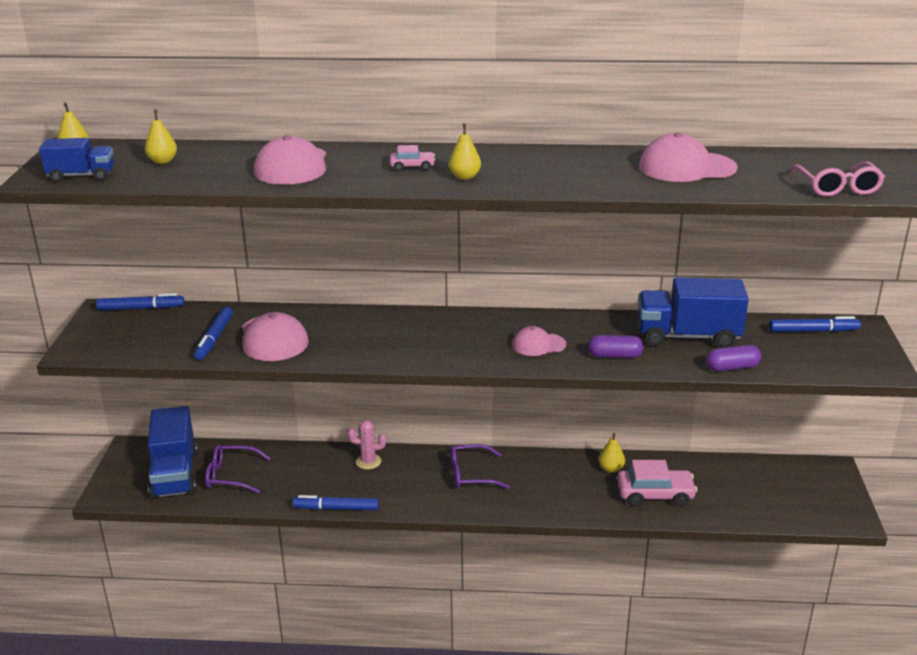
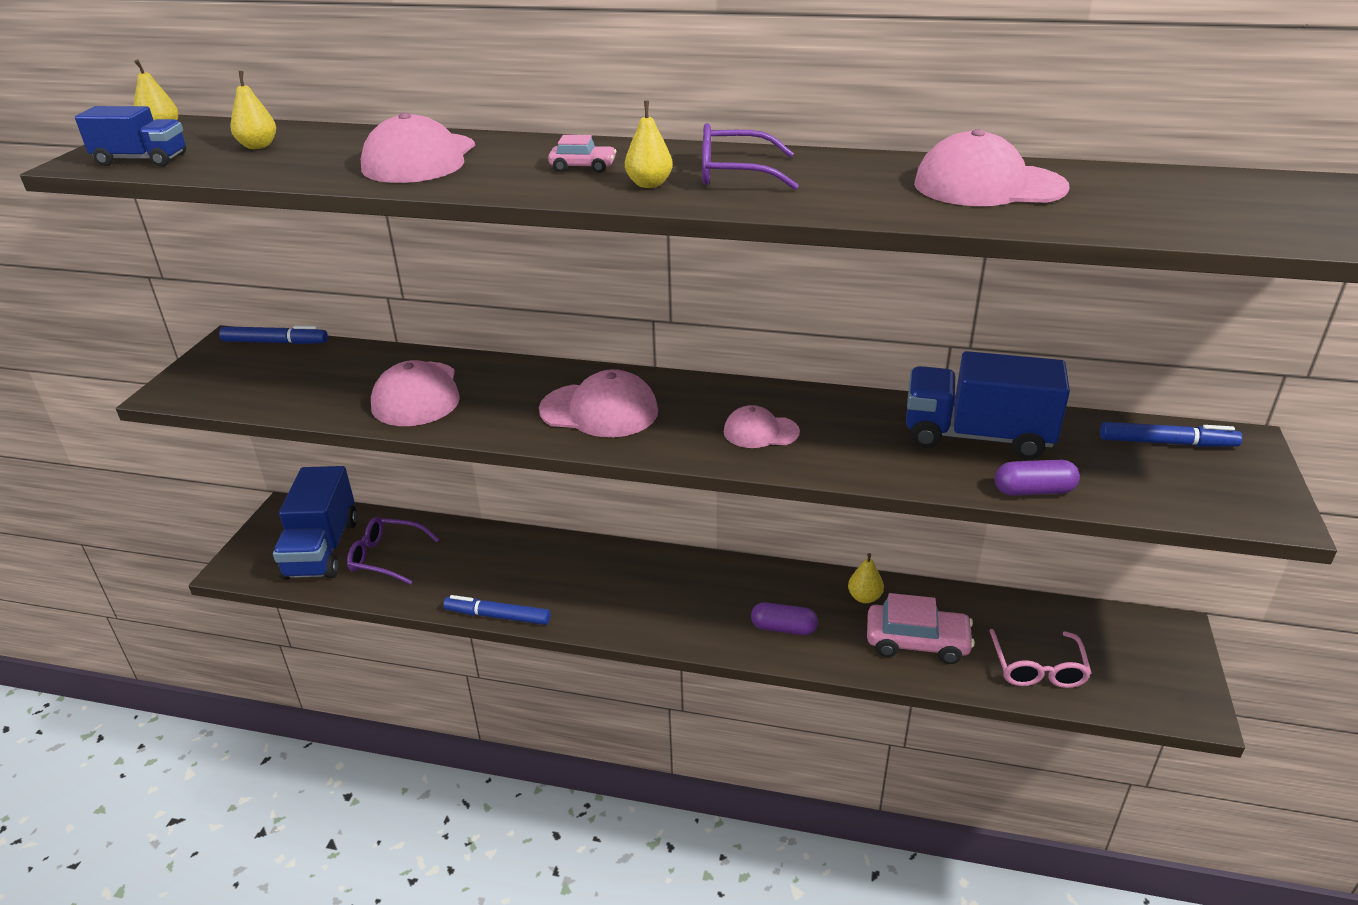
camera: 10 degrees right, 5 degrees up
(214, 338) = (343, 389): blue marker -> none
(368, 462) = (556, 555): pink cactus -> none
(417, 339) = (599, 411): none -> pink cap
(471, 475) = (679, 587): purple glasses -> purple glasses (734, 173)
(614, 356) = (864, 457): purple capsule -> purple capsule (783, 628)
(837, 187) = (1230, 227): pink glasses -> pink glasses (1038, 668)

